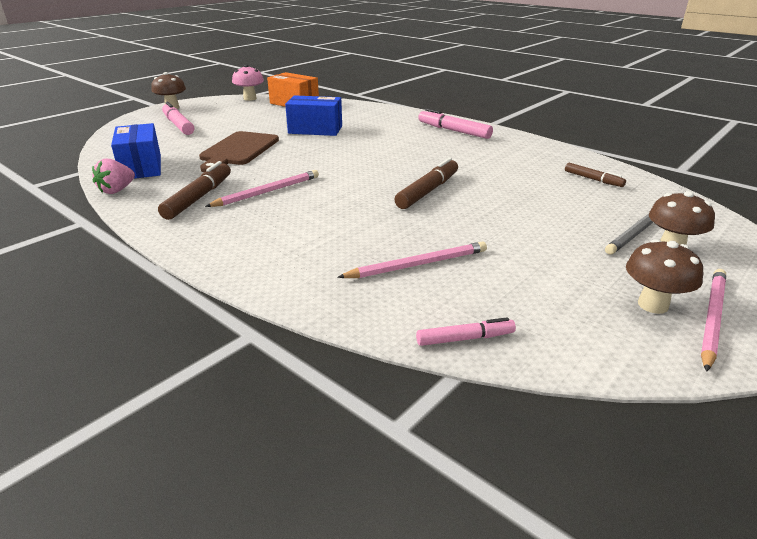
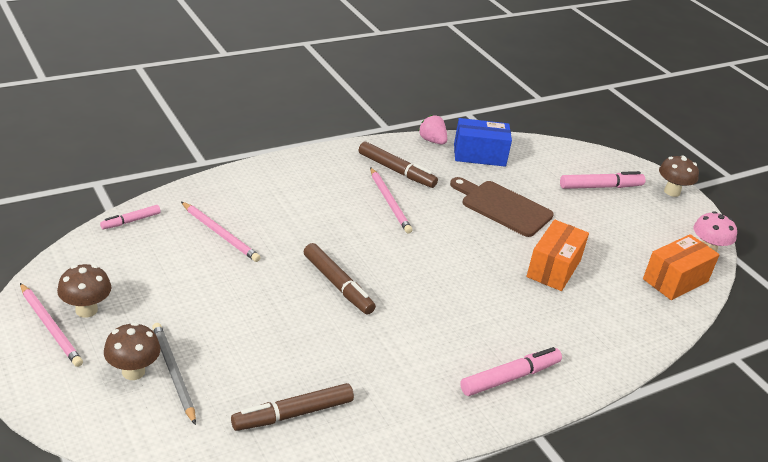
camera: 105 degrees right, 5 degrees up
(315, 130) = (554, 268): blue box -> orange box
(417, 264) = (220, 234): pink pencil -> pink pencil turned 45 degrees counterclockwise
(465, 338) = (131, 221): pink marker -> pink marker turned 45 degrees clockwise
(593, 179) = (293, 414): brown marker -> brown marker, size x1.67

